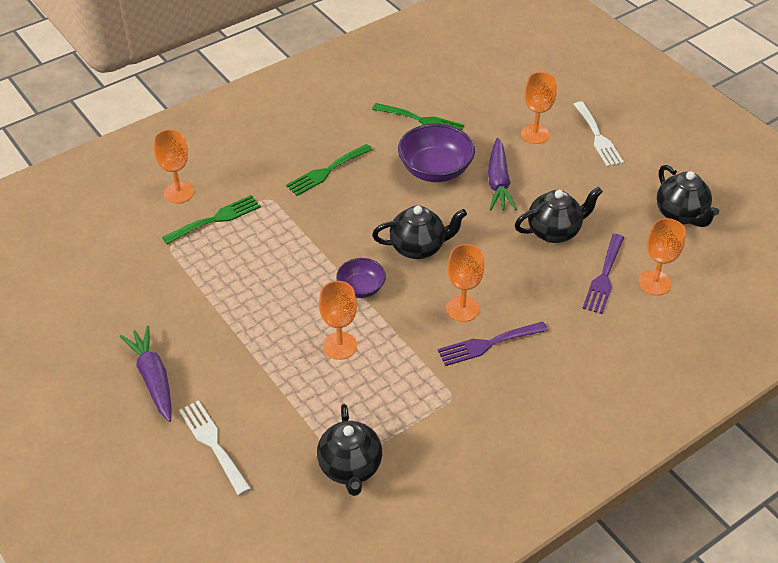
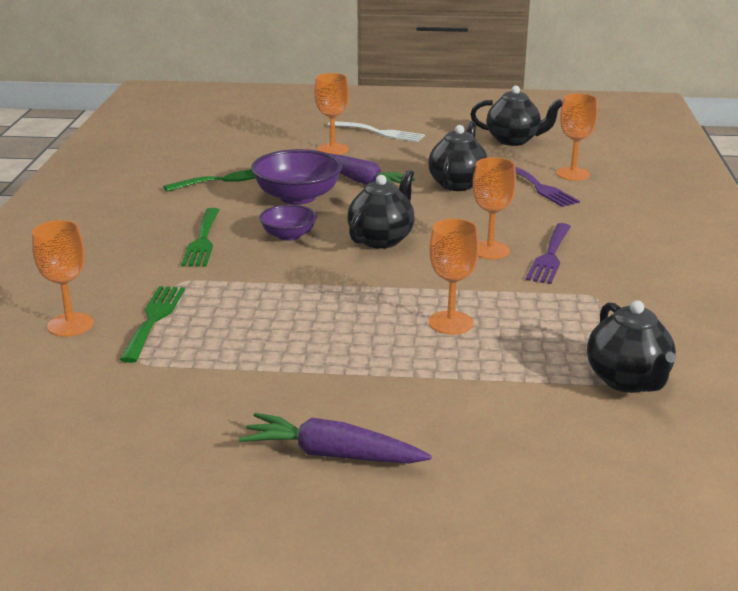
camera: 50 degrees left, 20 degrees down
(212, 443) = (492, 452): white fork -> none
(350, 468) = (628, 381): black teapot -> black teapot turned 45 degrees clockwise
(361, 288) = (389, 283): purple bowl -> purple bowl (288, 235)

